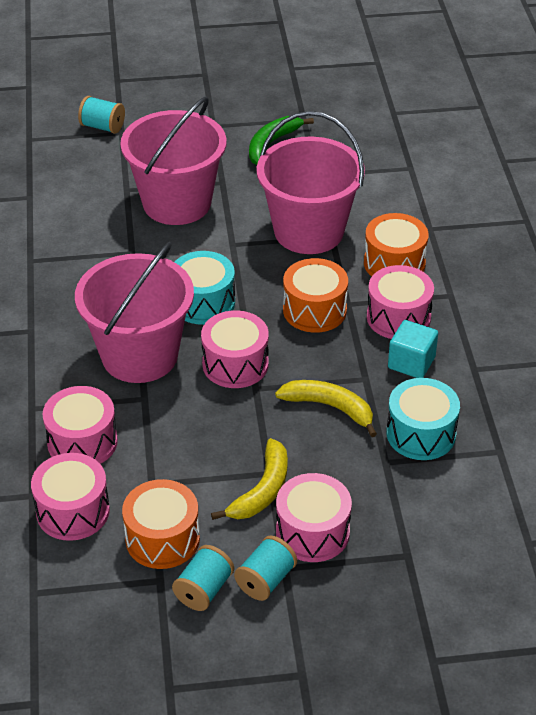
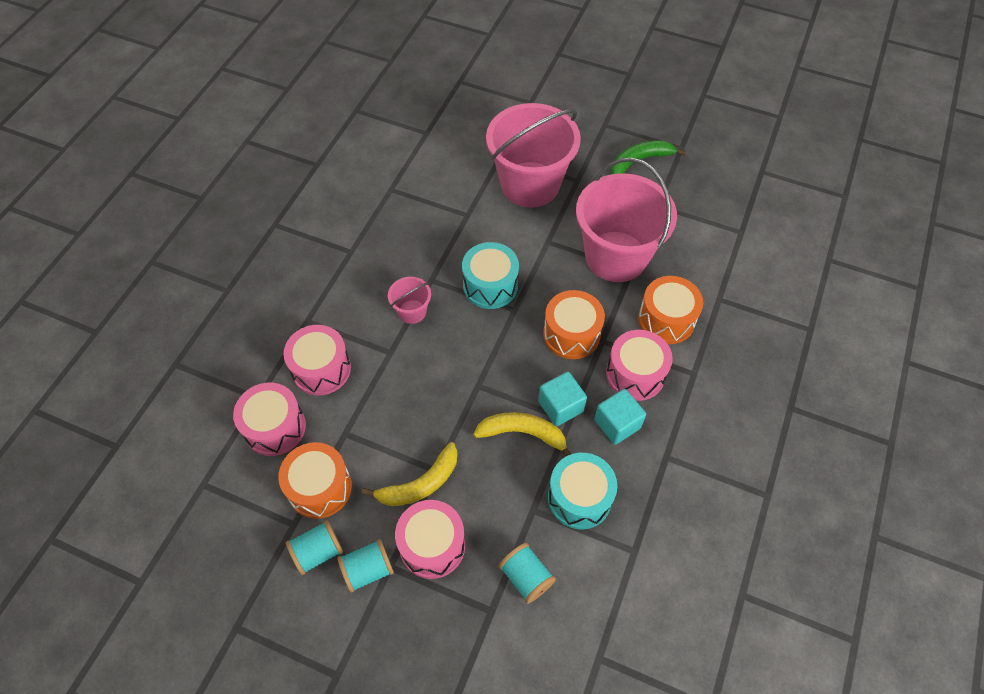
camera: 30 degrees right, 15 degrees up
(102, 127) = (520, 91): turquoise spool -> turquoise spool (526, 577)
(140, 355) = (412, 312): pink bucket -> pink bucket, size x0.43
(235, 364) = (477, 355): pink drum -> none
(330, 407) = (523, 433): yellow banana -> yellow banana turned 45 degrees counterclockwise
(349, 371) = (560, 406): none -> turquoise cube

